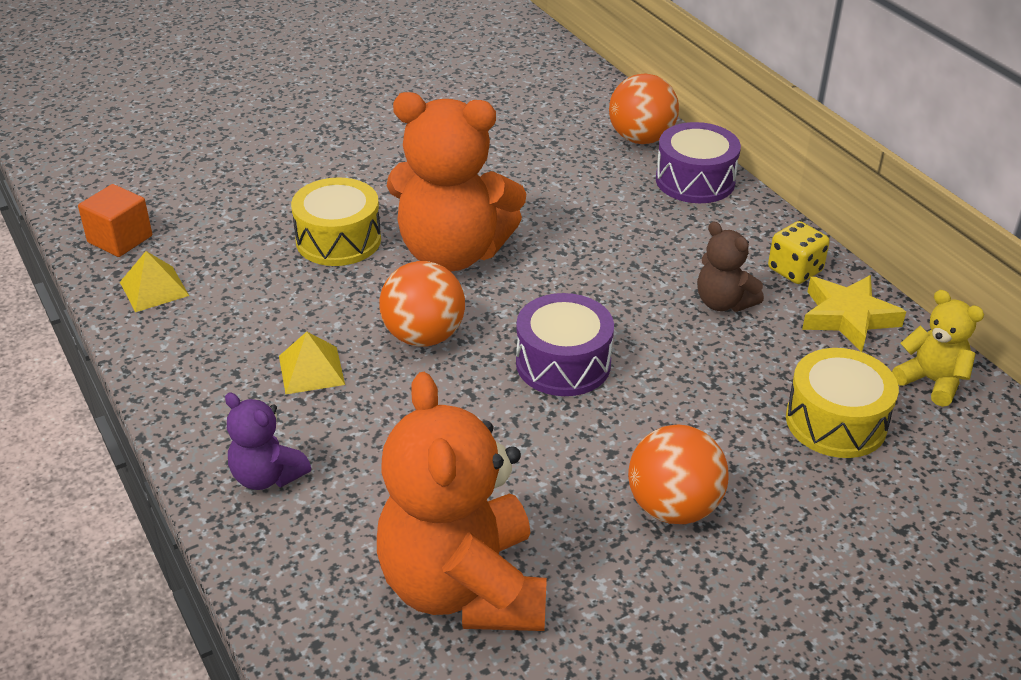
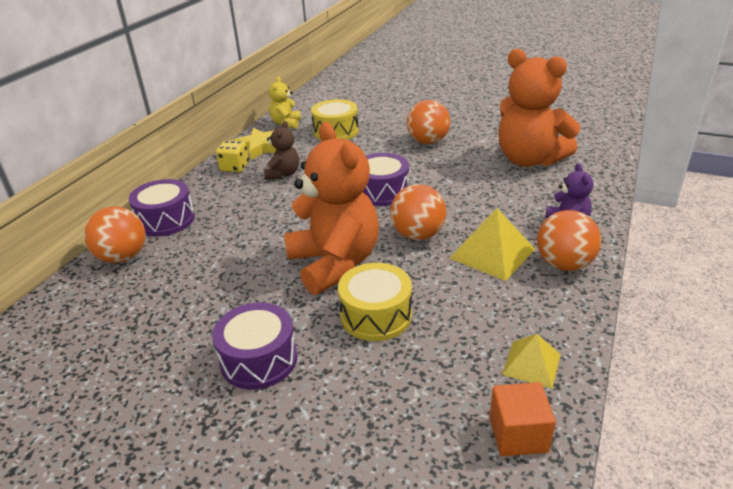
camera: 125 degrees left, 5 degrees down
(215, 410) = (564, 264): none -> orange ball
(311, 370) = (492, 253): yellow pyramid -> yellow pyramid, size x1.60
(376, 162) = (259, 359): none -> purple drum
(463, 587) = (529, 159): orange teddy bear -> orange teddy bear turned 90 degrees clockwise

